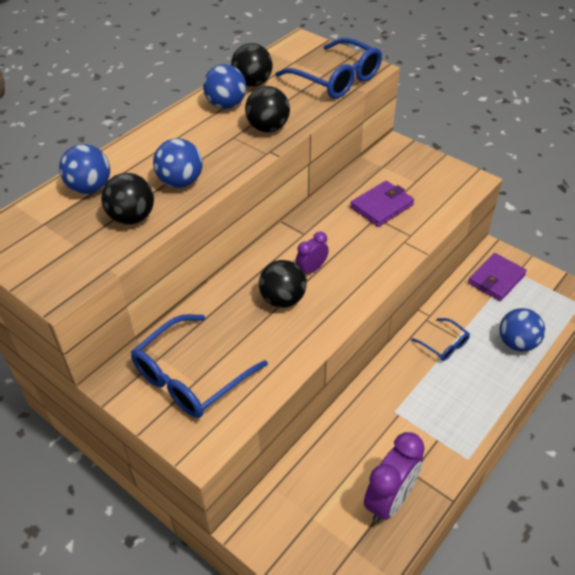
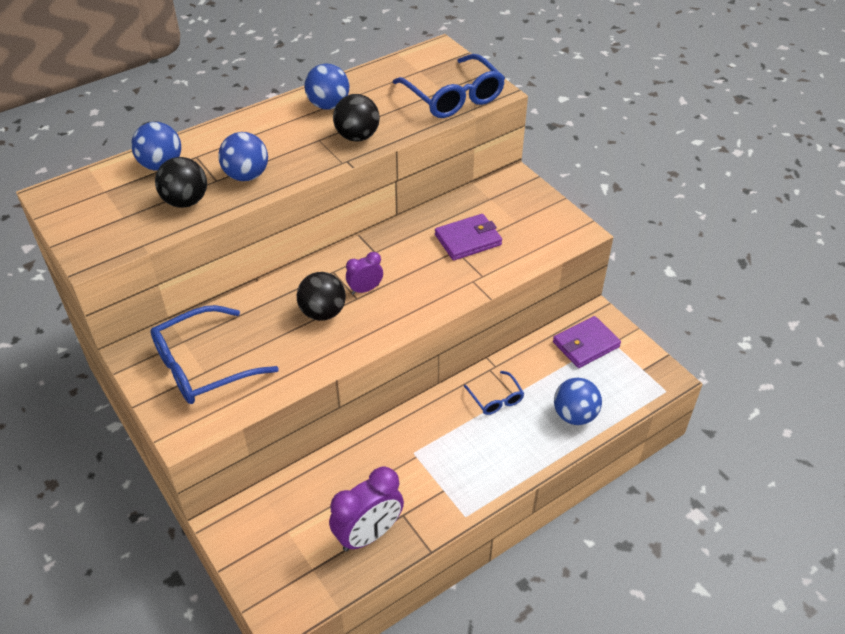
camera: 15 degrees right, 0 degrees up
(252, 83) = (366, 86): black ball -> none

